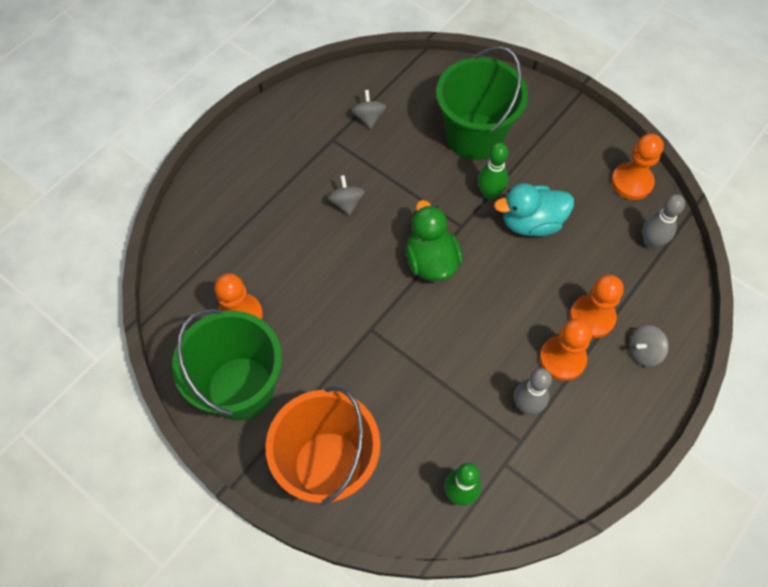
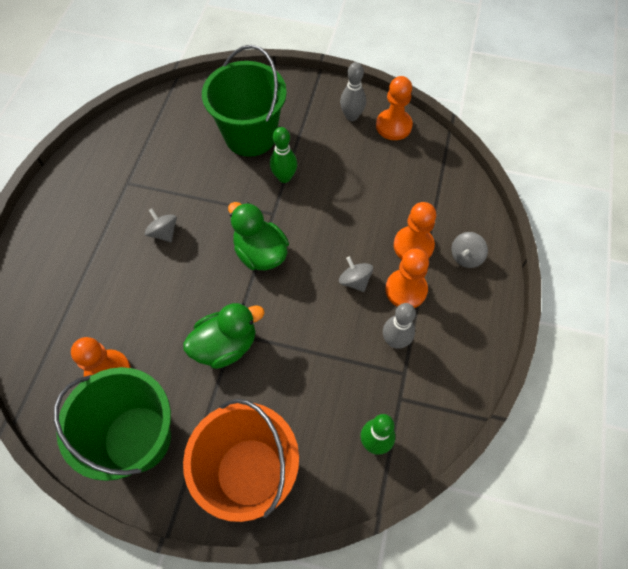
camera: 25 degrees left, 0 degrees up
(358, 337) = (226, 345): none -> green duck
(369, 118) = (152, 152): grey spinning top -> grey spinning top (355, 281)
(531, 223) = (329, 188): turquoise duck -> none
(651, 242) = (430, 167): grey bowling pin -> grey bowling pin (351, 116)

